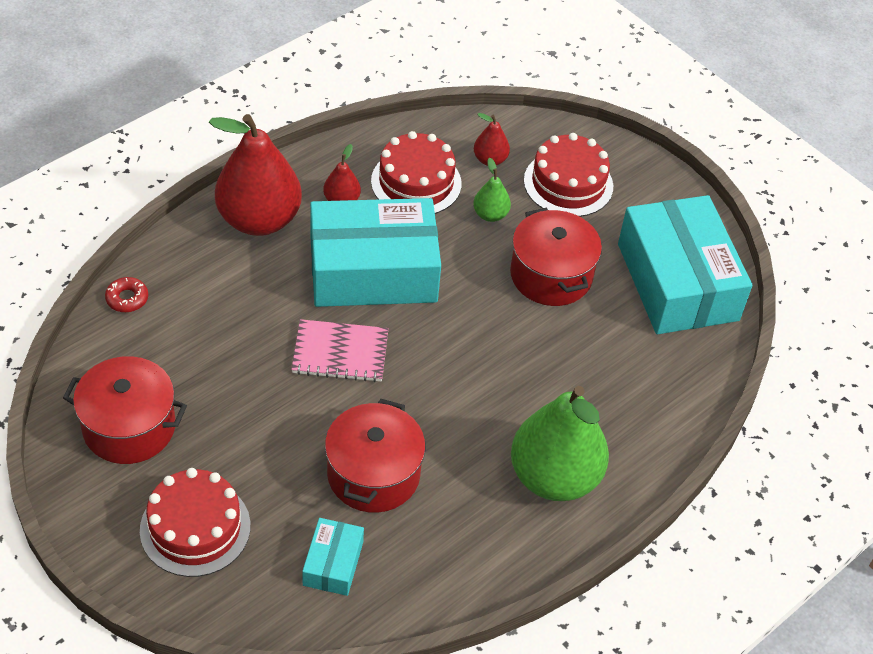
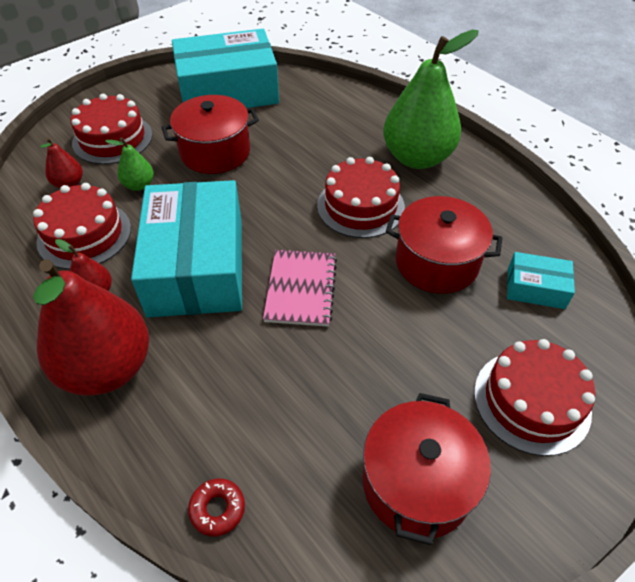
camera: 85 degrees left, 0 degrees up
(462, 410) = (360, 206): none -> red cake

